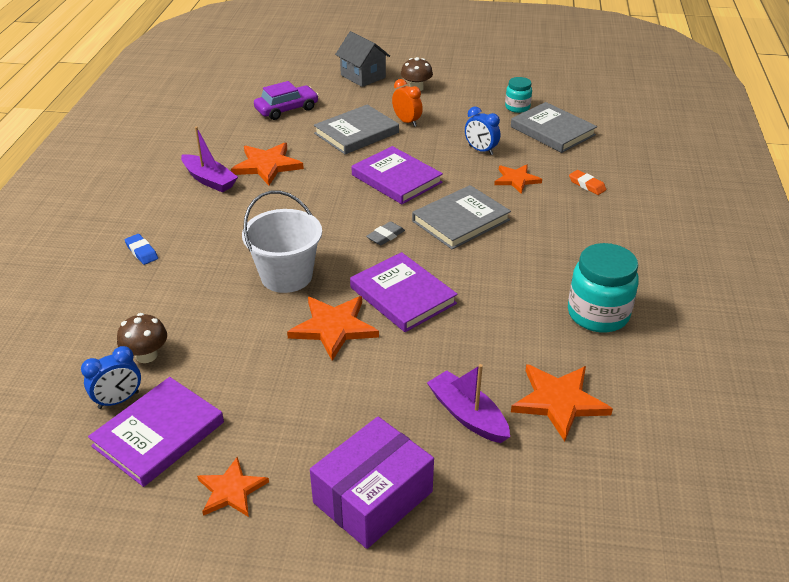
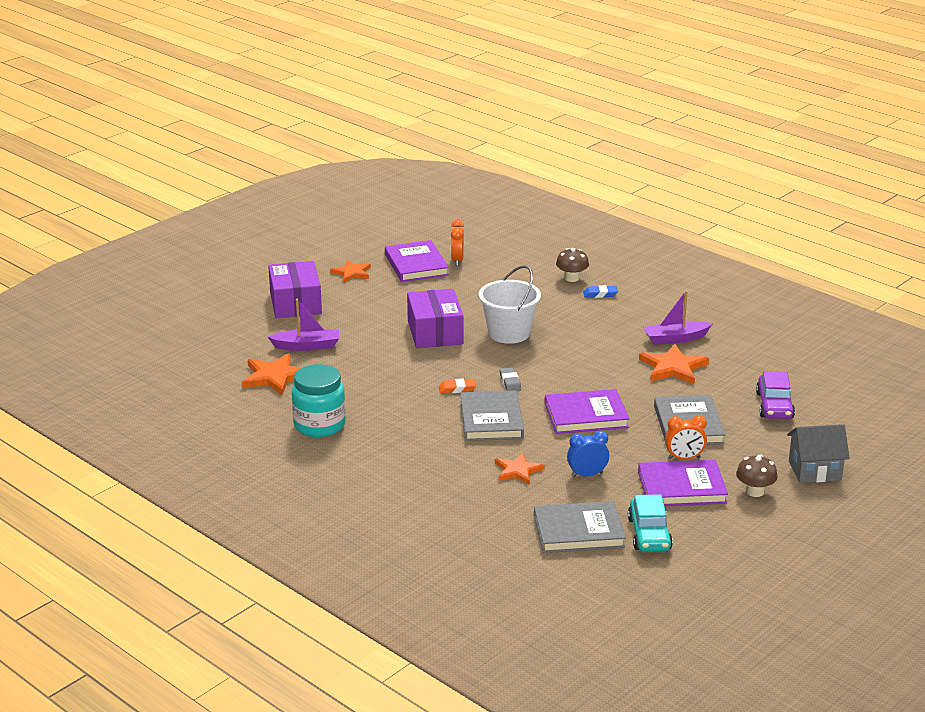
camera: 125 degrees right, 10 degrees down
(118, 400) = (457, 260): blue clock -> orange clock
(146, 355) = (485, 274): brown mushroom -> brown mushroom (571, 278)
(333, 327) = (435, 332): orange star -> purple box
(402, 295) = (434, 365): purple book -> purple book (681, 487)
(517, 107) = (649, 534): turquoise jar -> turquoise car
(587, 185) = (467, 502): orange eraser -> orange eraser (457, 389)

